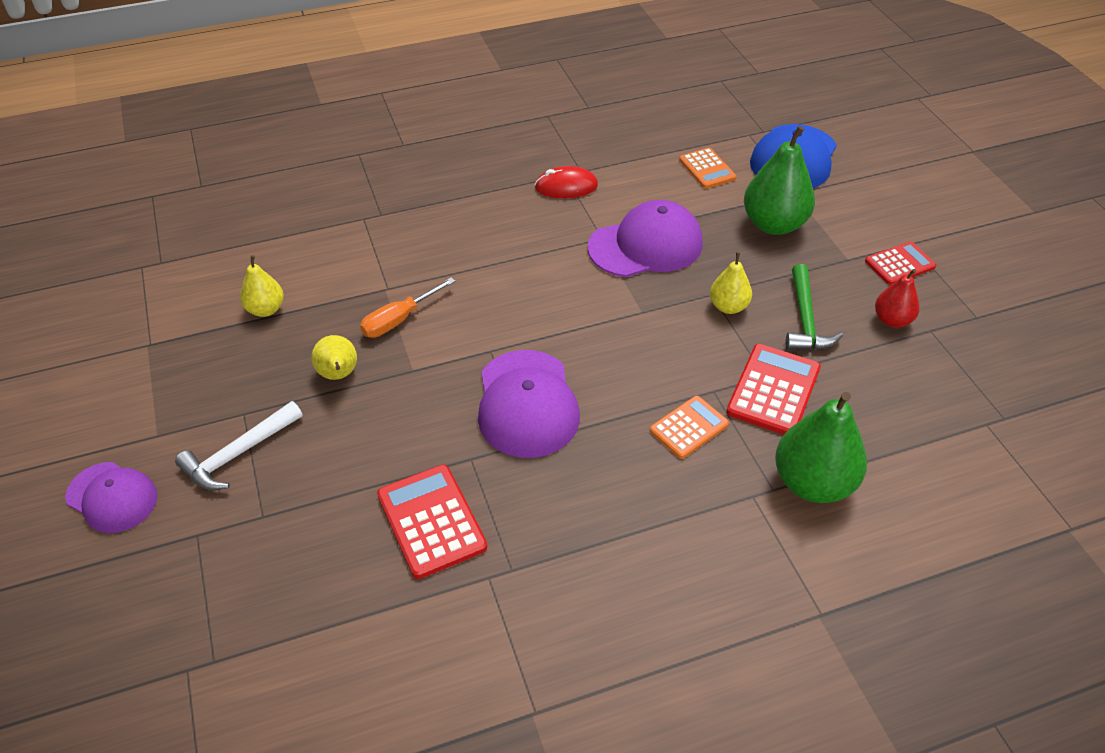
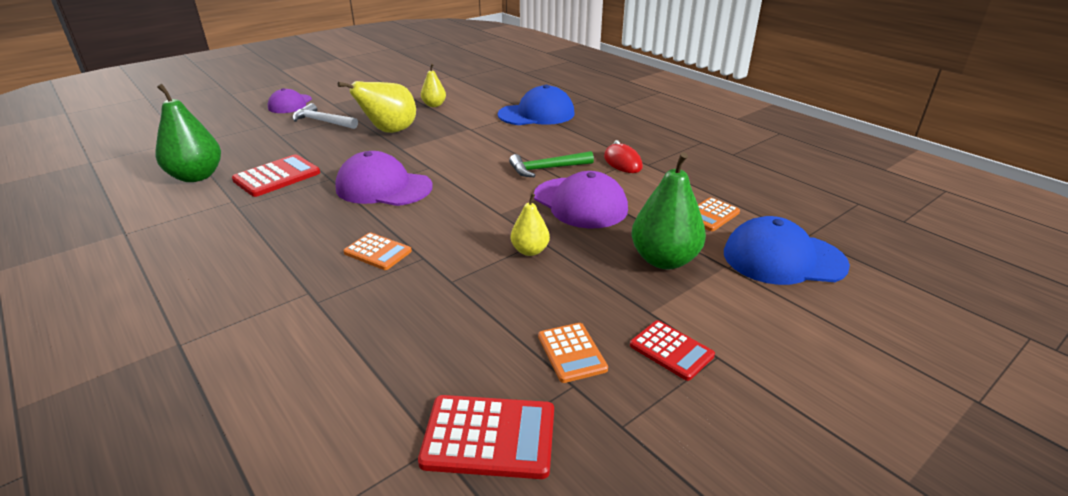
camera: 70 degrees right, 15 degrees down
(338, 375) = (389, 131): yellow pear -> yellow pear, size x1.79
(379, 215) = (536, 114): none -> blue cap
(399, 320) = (444, 137): orange screwdriver -> none
(527, 404) = (383, 187): purple cap -> purple cap turned 45 degrees clockwise
(773, 390) = (434, 287): red calculator -> red calculator (489, 437)
(805, 319) = (538, 294): green hammer -> green hammer (547, 169)
(812, 483) = (326, 323): green pear -> green pear (196, 176)
(892, 320) = (572, 353): red pear -> orange calculator

